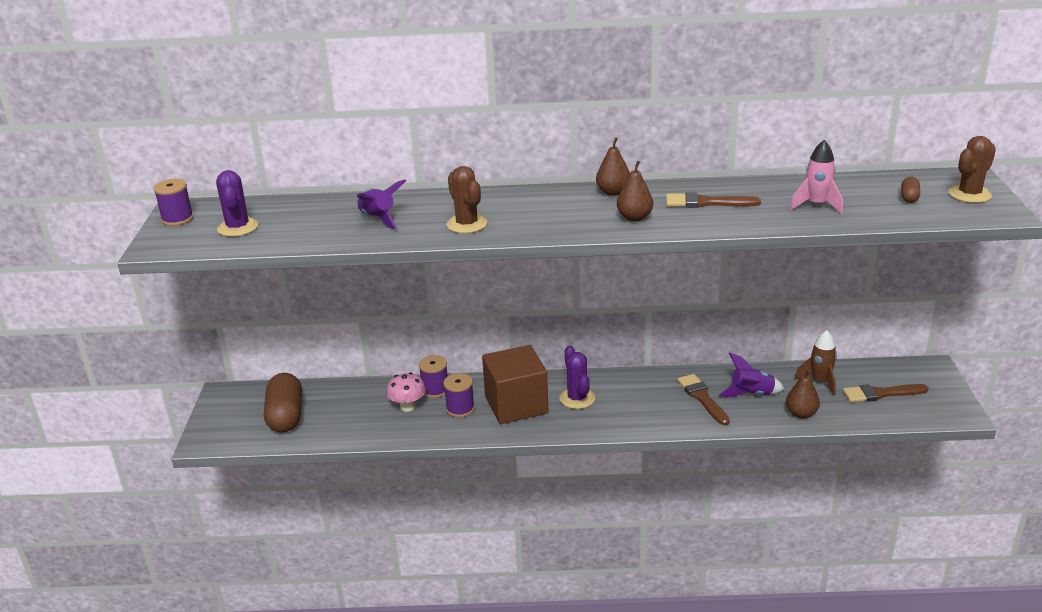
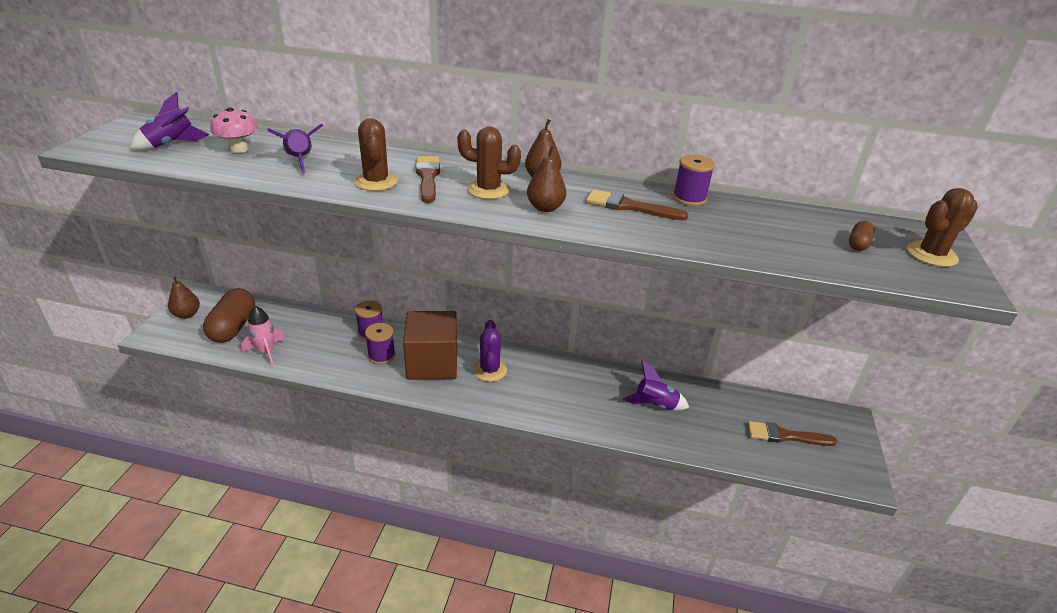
camera: 10 degrees right, 5 degrees up
(177, 219) = (131, 127): purple spool -> purple spool (689, 198)
(238, 227) = (171, 144): purple cactus -> purple rocket
(408, 406) = (338, 343): pink mushroom -> pink mushroom (239, 149)
(573, 212) = (488, 190): none -> brown cactus
(702, 398) = (606, 397): brown brush -> brown brush (428, 177)
(801, 414) = (695, 438): brown pear -> brown pear (187, 314)
(816, 205) = (748, 232): pink rocket -> pink rocket (266, 352)
(820, 381) = (728, 407): brown rocket -> none

